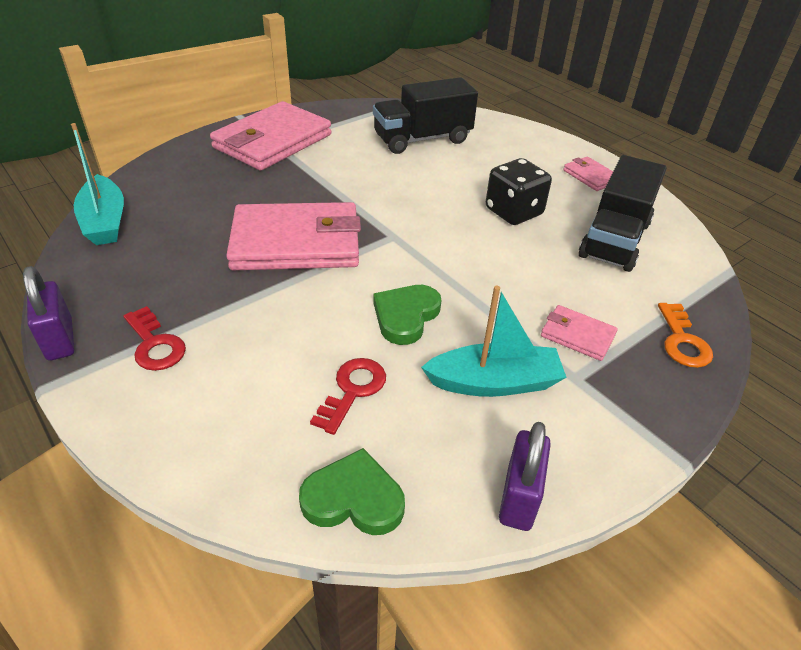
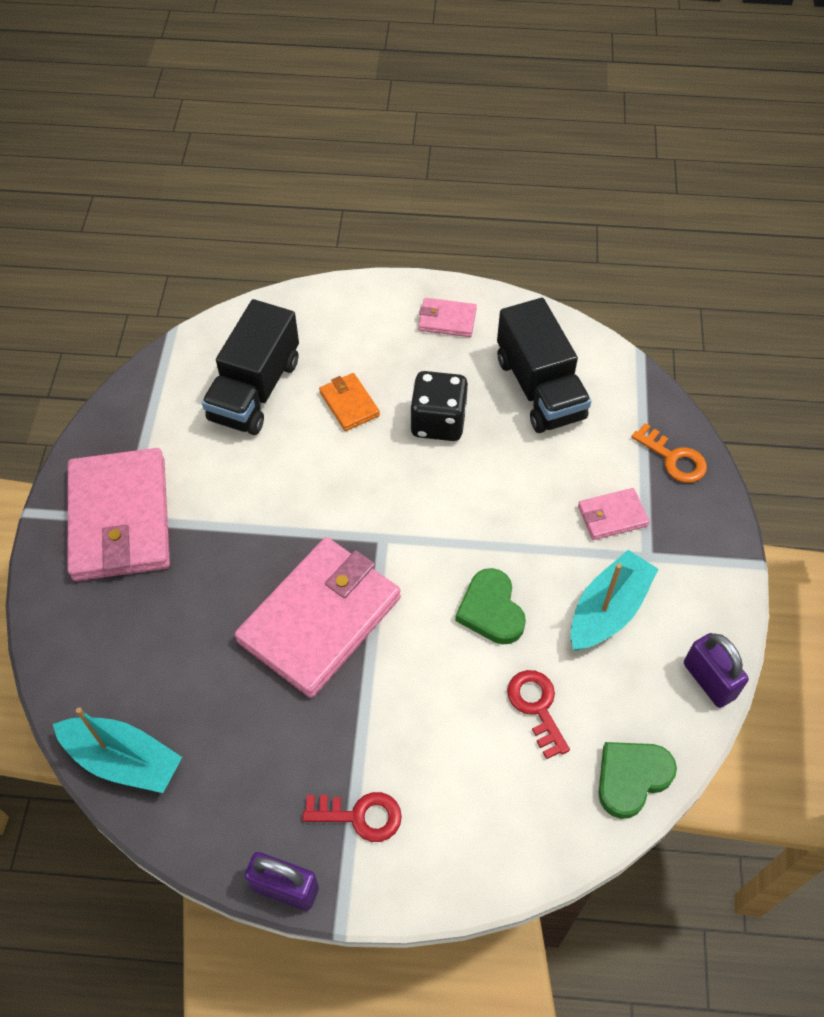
camera: 45 degrees left, 15 degrees up
(468, 173) = (349, 404): none -> orange wallet

